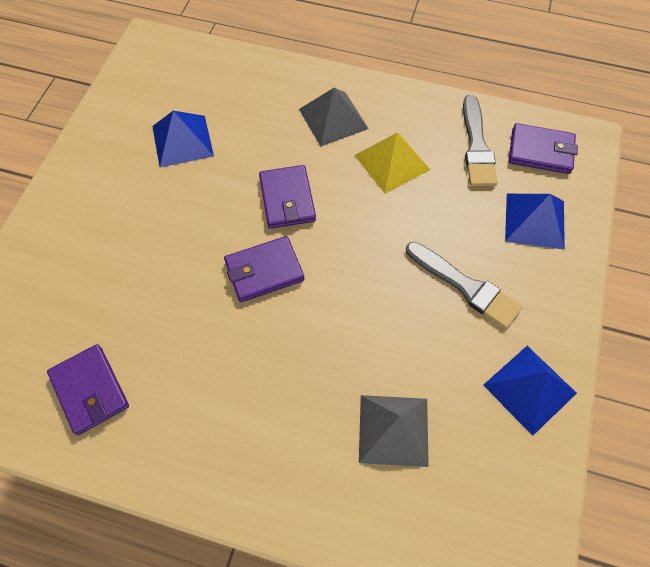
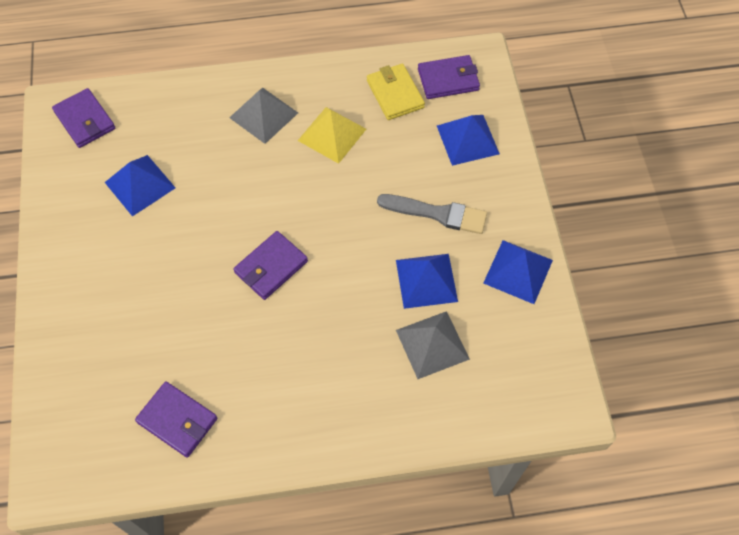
camera: 25 degrees left, 0 degrees up
(287, 199) = (259, 200): purple wallet -> purple wallet (85, 120)
(420, 354) = (426, 280): none -> blue pyramid
(476, 146) = (395, 94): grey brush -> yellow wallet

